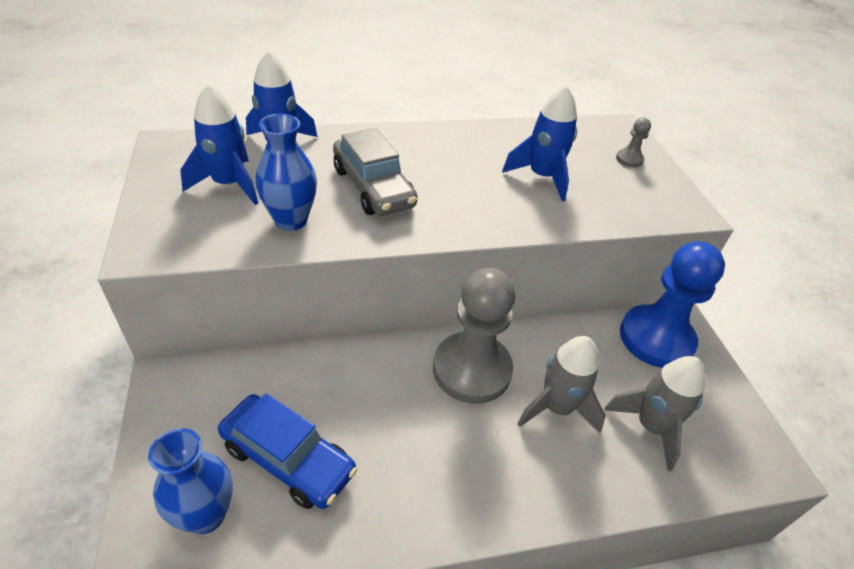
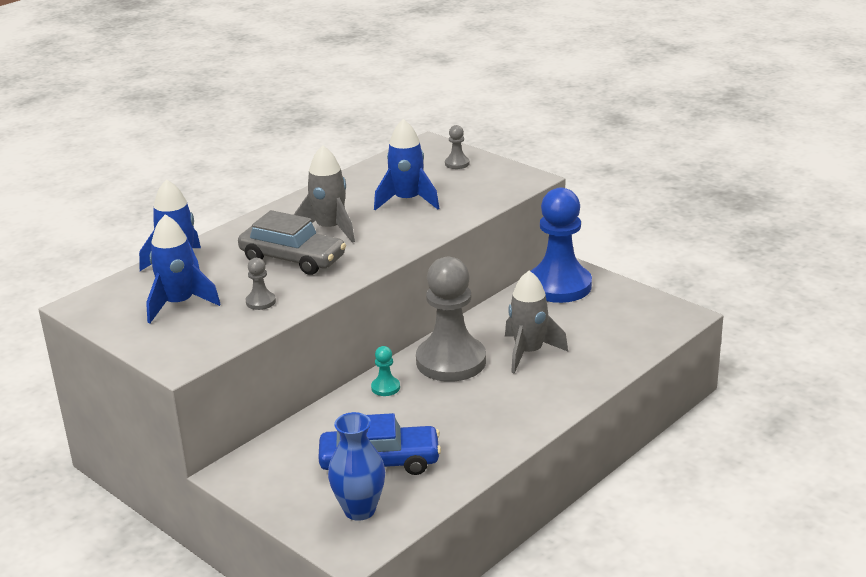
camera: 30 degrees left, 15 degrees down
(291, 220) = (260, 302): blue vase -> grey pawn
(385, 363) = (385, 387): none -> turquoise pawn
(651, 427) = (596, 333): grey rocket -> grey rocket (330, 229)

